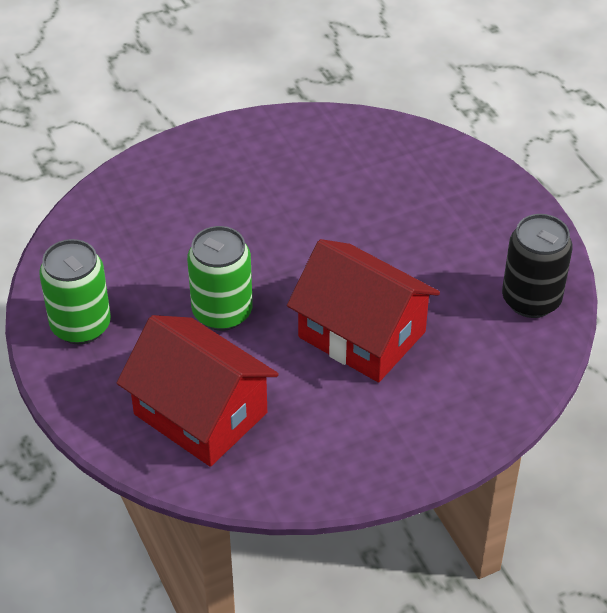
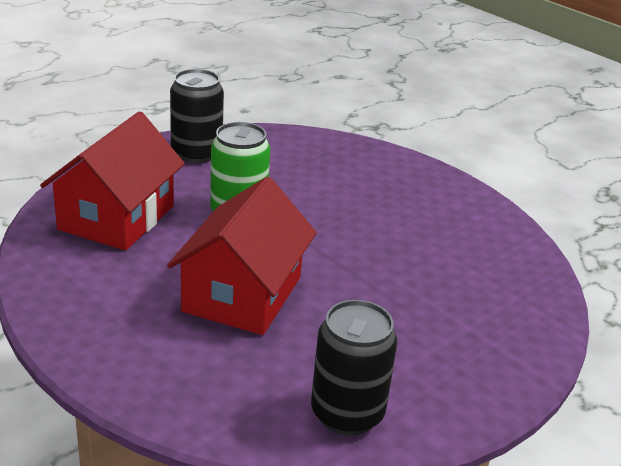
camera: 70 degrees right, 15 degrees down
(81, 326) = (196, 153): green can -> black can

